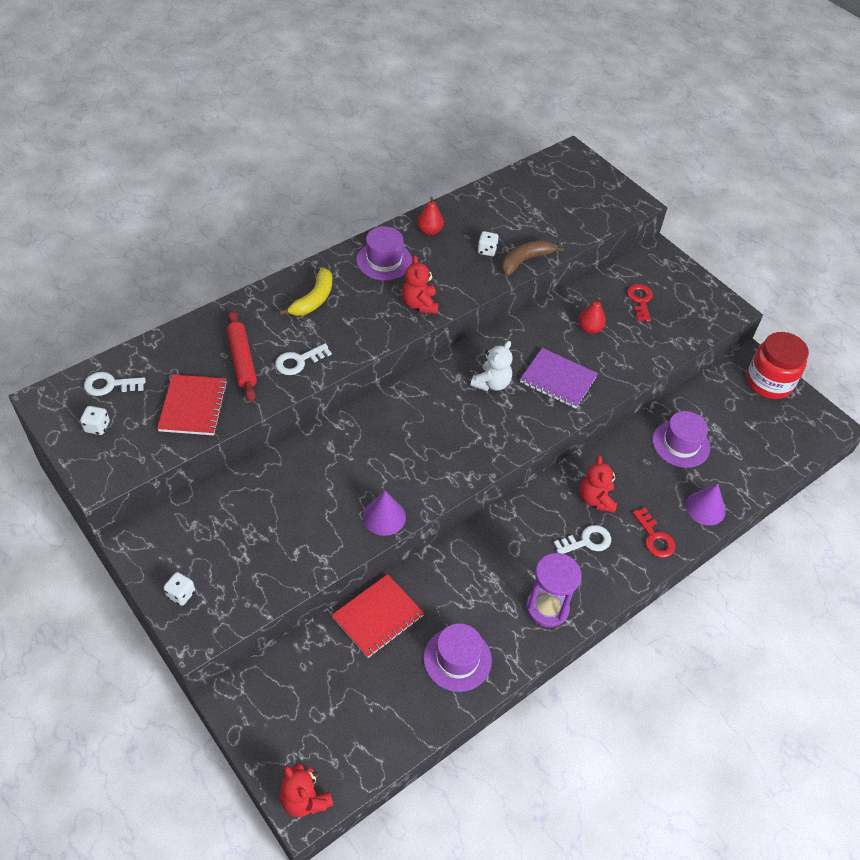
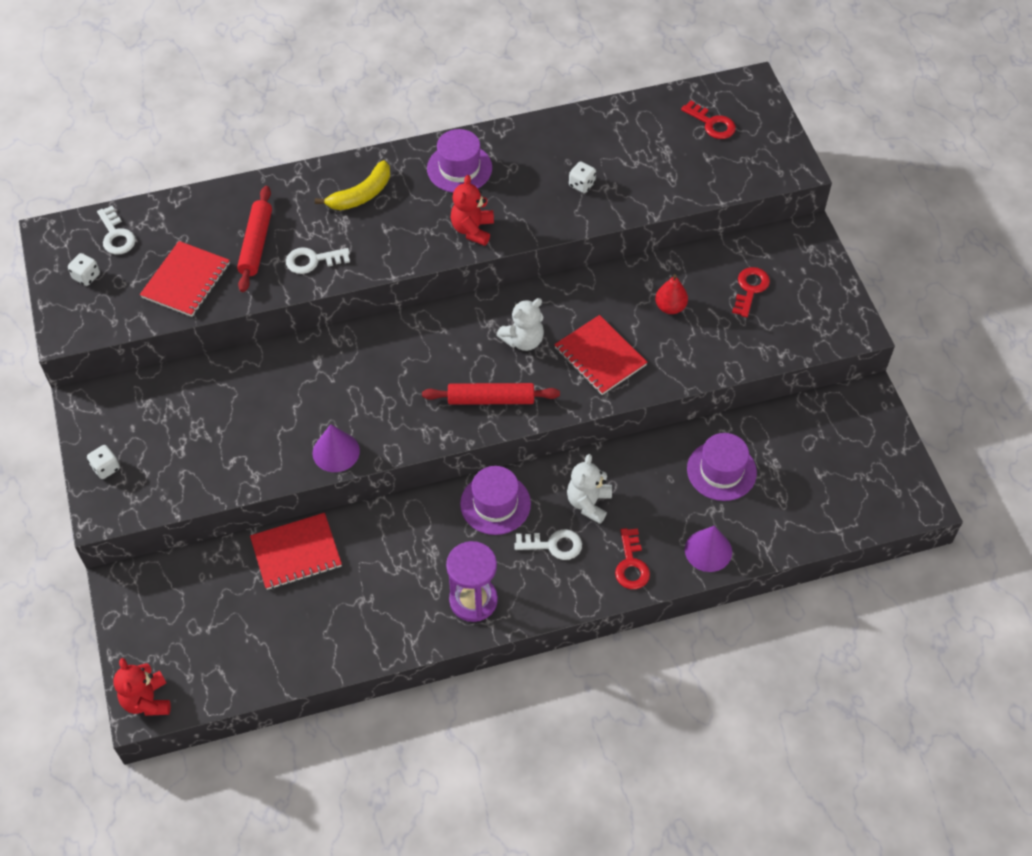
camera: 25 degrees right, 5 degrees up
(110, 385) = (116, 235): white key -> white key turned 135 degrees counterclockwise
(429, 231) = (528, 144): red pear -> none
(457, 659) = (354, 620): purple hat -> purple hat (495, 504)
(490, 436) = (491, 399): none -> red rolling pin
(525, 261) = (620, 208): brown banana -> none
(558, 380) = (600, 357): purple notebook -> red notebook
(559, 186) = (712, 124): none -> red key
(596, 499) = (588, 503): red teddy bear -> white teddy bear
(769, 382) = (872, 430): red jar -> none

